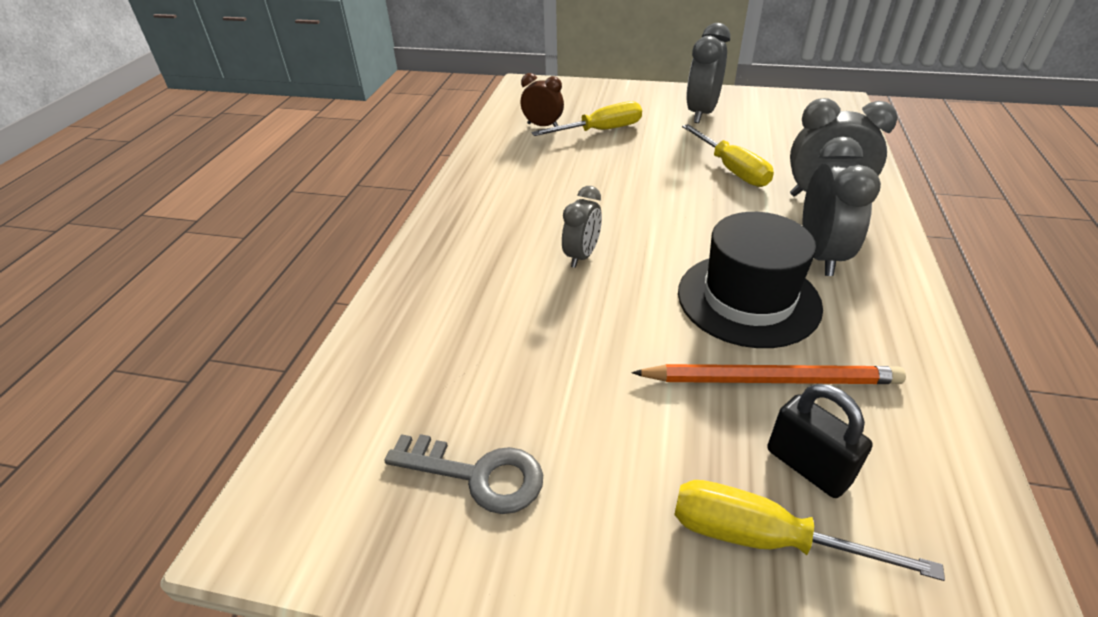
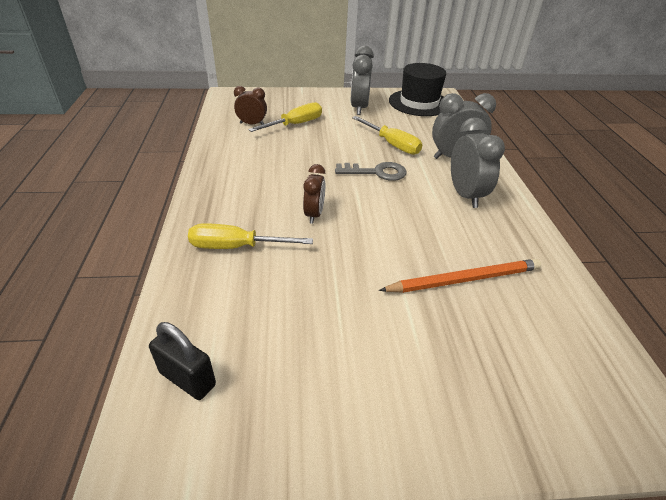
camera: 20 degrees left, 0 degrees up
(477, 475) = (297, 383): grey key -> grey key (376, 172)
(582, 256) = (314, 214): grey clock -> brown clock
(748, 299) = (432, 229): black hat -> black hat (419, 103)
(763, 538) = (495, 381): yellow screwdriver -> yellow screwdriver (236, 247)
(807, 466) = (505, 330): black padlock -> black padlock (188, 379)

